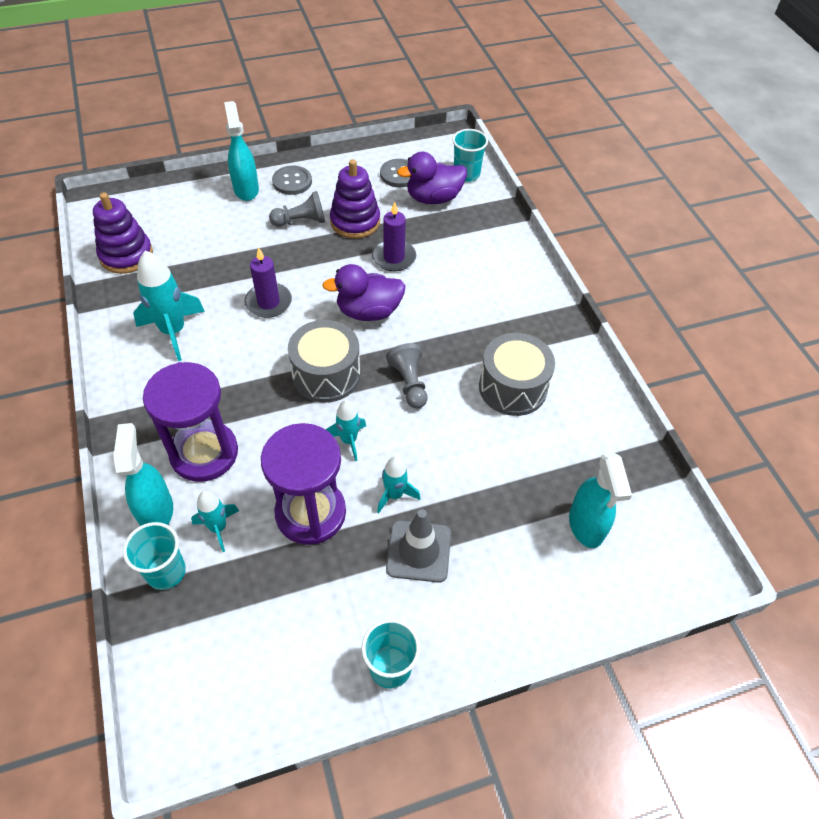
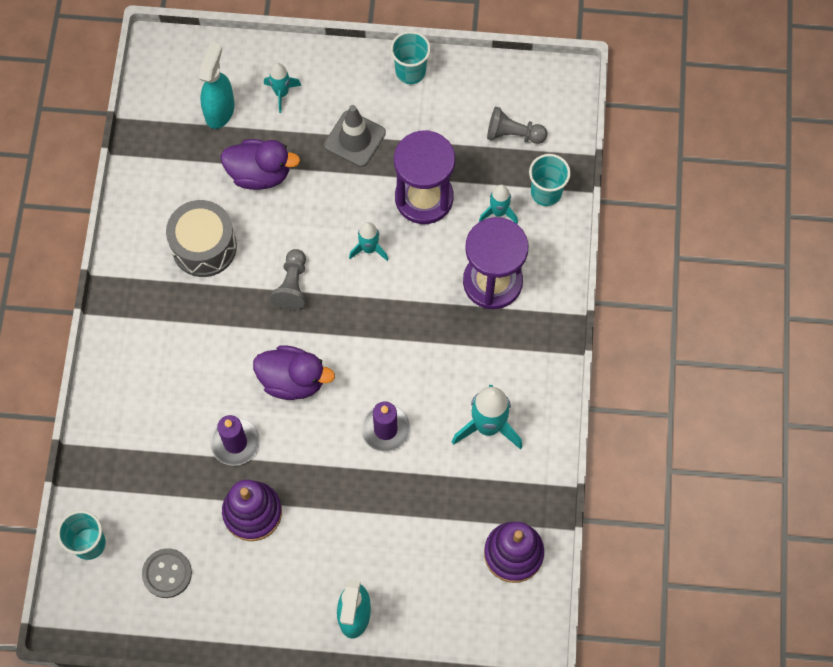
camera: 155 degrees left, 15 degrees up
(156, 511) = (543, 244): turquoise spray bottle -> none
(292, 182) = (297, 609): grey button -> none
(301, 221) = (311, 536): grey pawn -> grey pawn (513, 134)
(326, 374) = (362, 322): grey drum -> none
(394, 495) = (352, 188): turquoise rocket -> turquoise rocket (281, 93)
(433, 198) = (148, 517): purple duck -> purple duck (260, 174)

